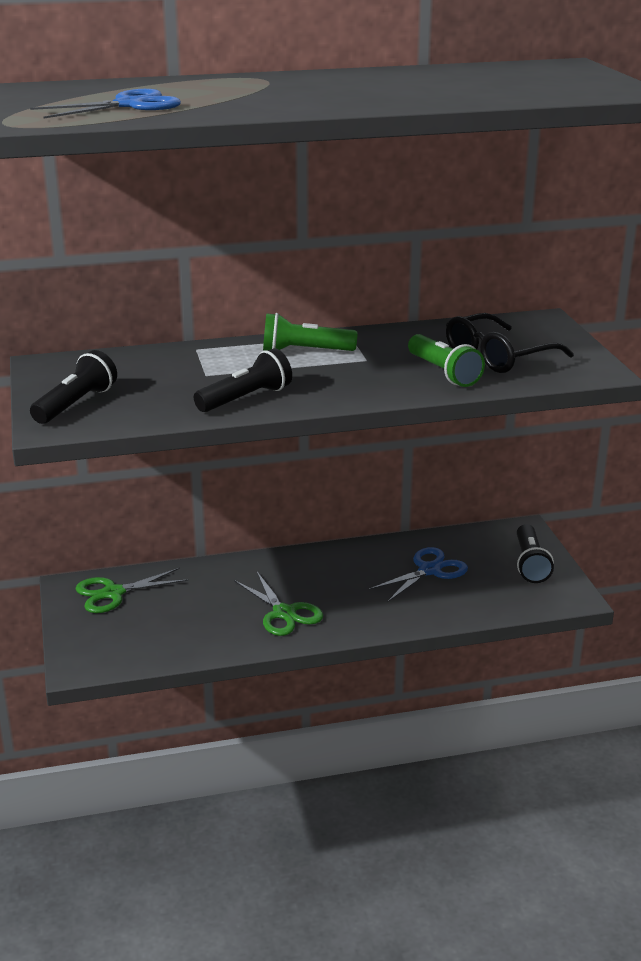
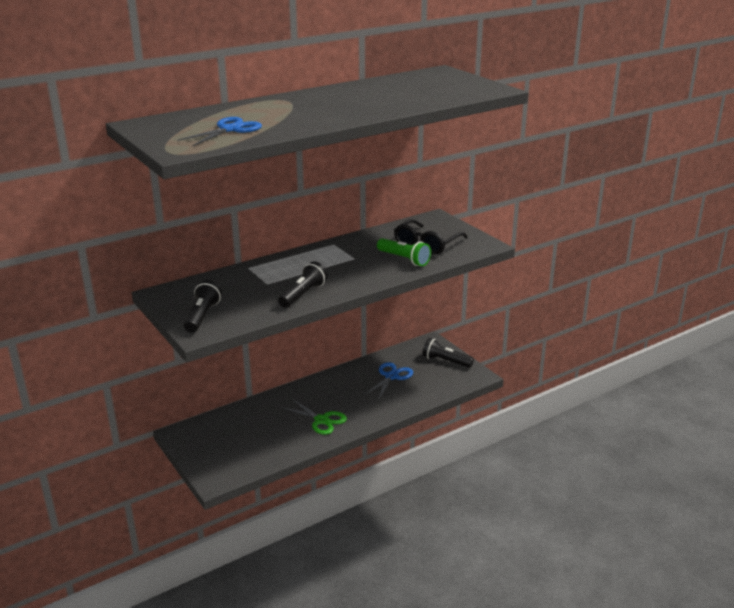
camera: 20 degrees left, 0 degrees up
(113, 593) = (208, 431): green scissors -> none
(304, 351) = (315, 258): green flashlight -> none
(530, 564) = (445, 361): black flashlight -> black flashlight turned 135 degrees clockwise

